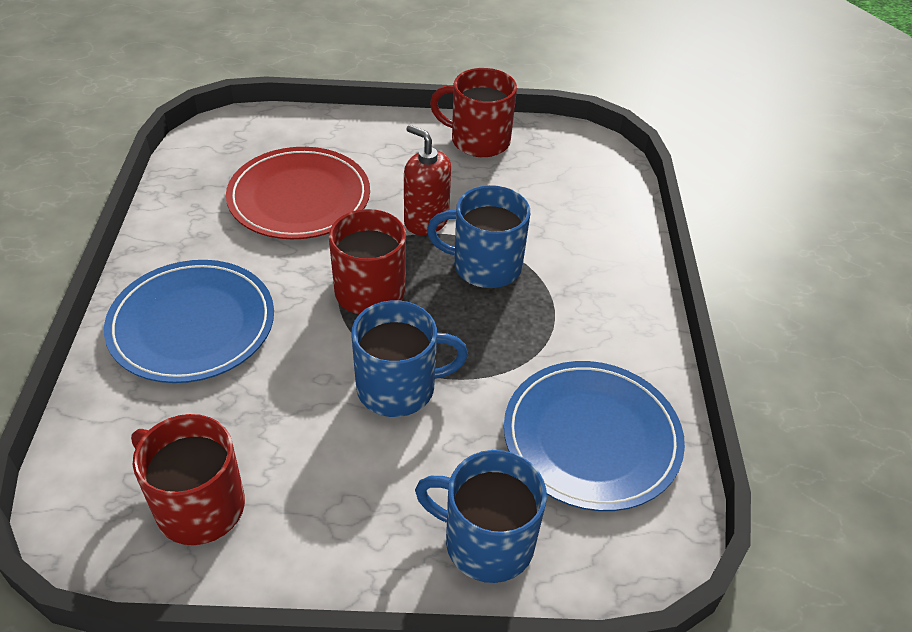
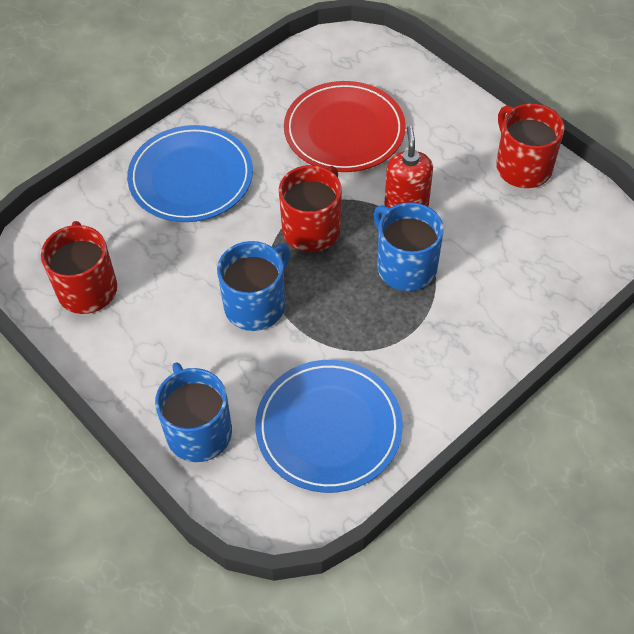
camera: 50 degrees right, 10 degrees up
(398, 388) = (256, 305): blue mug -> blue mug turned 90 degrees counterclockwise

